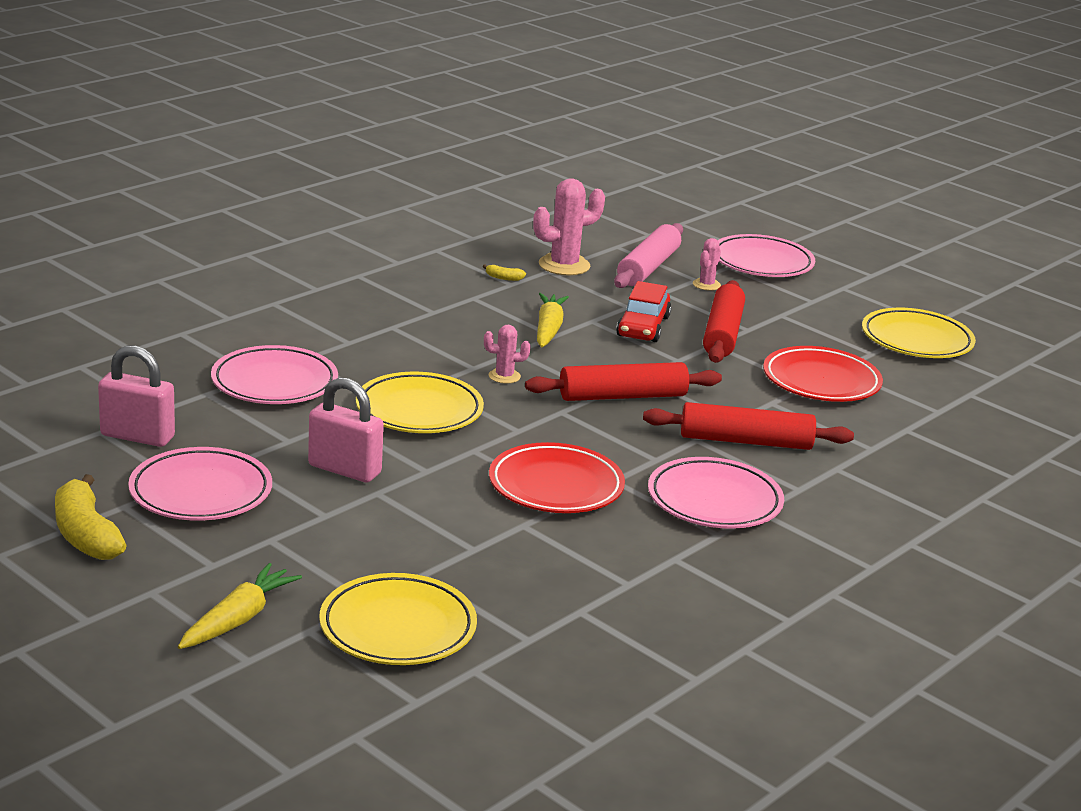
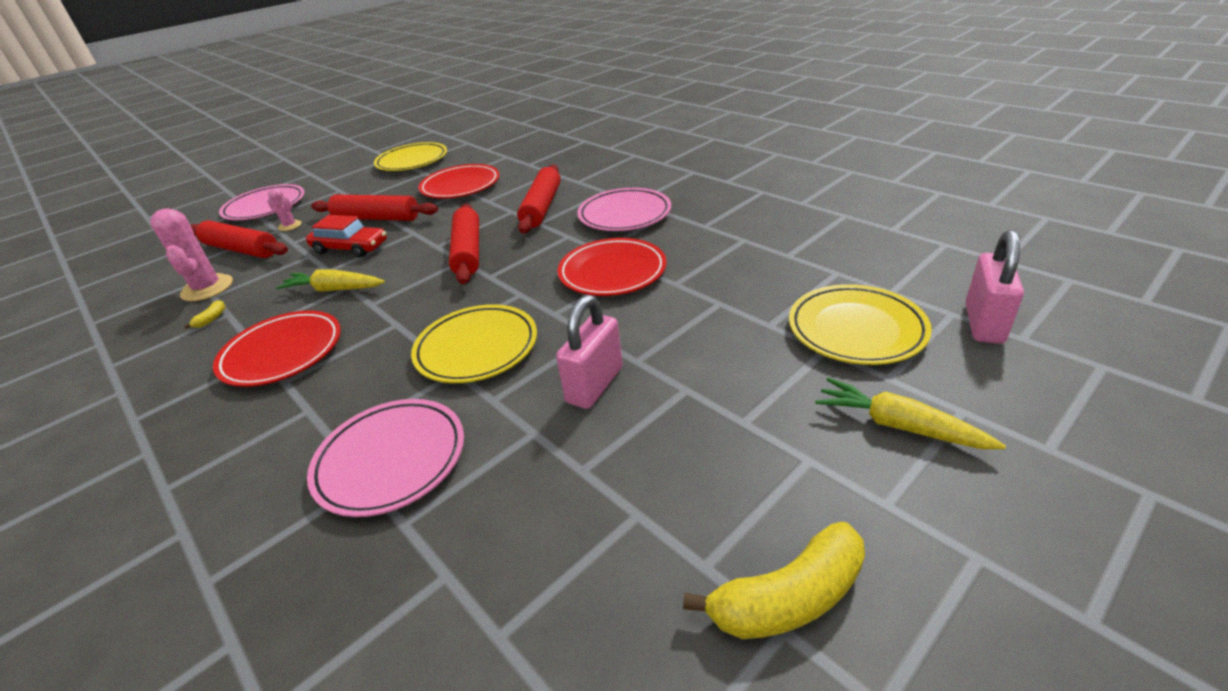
camera: 80 degrees left, 10 degrees up
(137, 436) = (516, 584): pink padlock -> pink padlock (983, 323)
(201, 492) = (657, 492): pink plate -> none
(436, 319) = (282, 353): none -> red plate
(504, 376) = (419, 306): pink cactus -> none
(648, 268) = (241, 249): pink rolling pin -> red rolling pin

